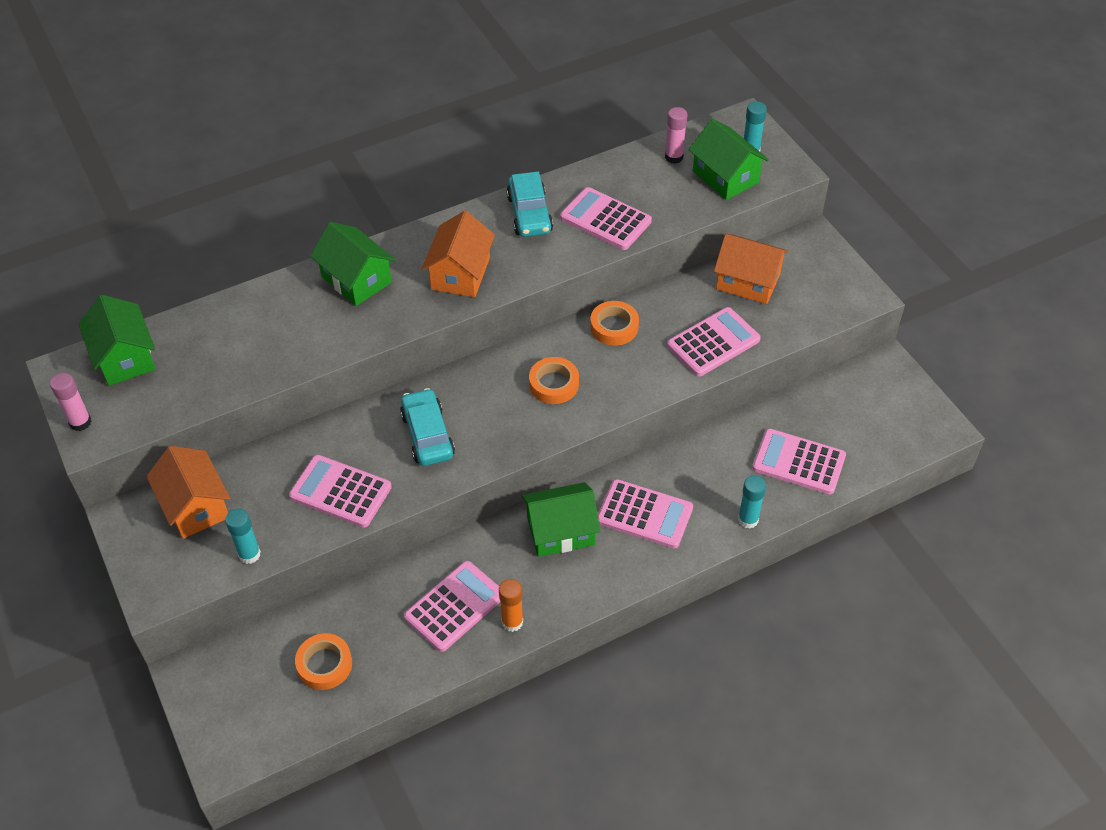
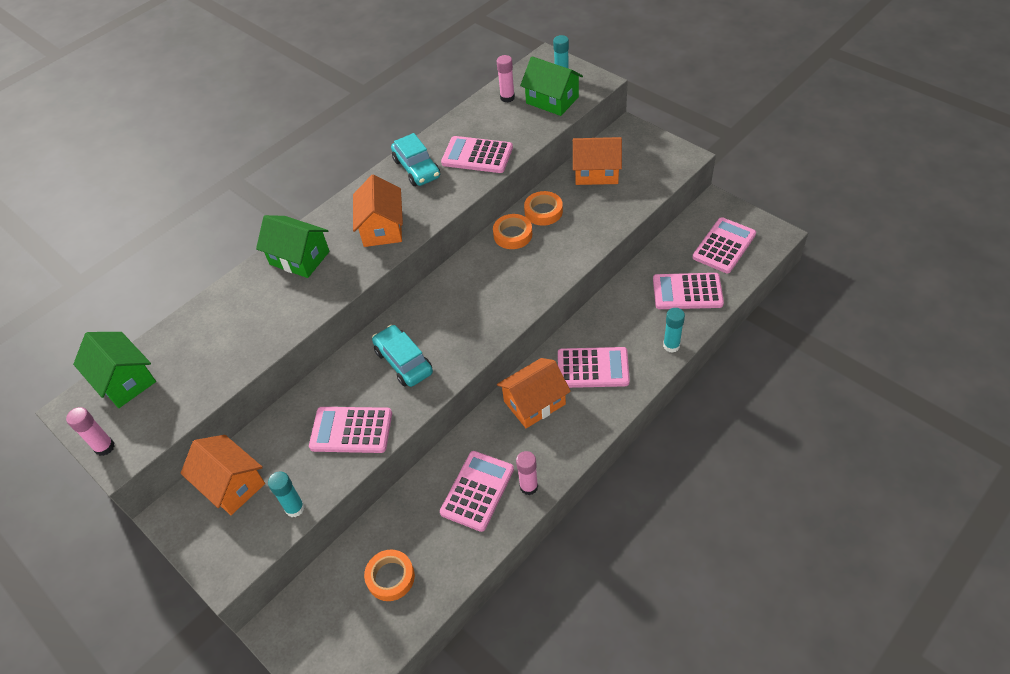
camera: 15 degrees left, 0 degrees up
(512, 622) = (529, 486): orange glue stick -> pink glue stick
(554, 384) = (486, 291): orange tape -> orange tape (543, 211)
(560, 531) = (534, 403): green house -> orange house
(713, 343) = (592, 223): pink calculator -> pink calculator (724, 246)

